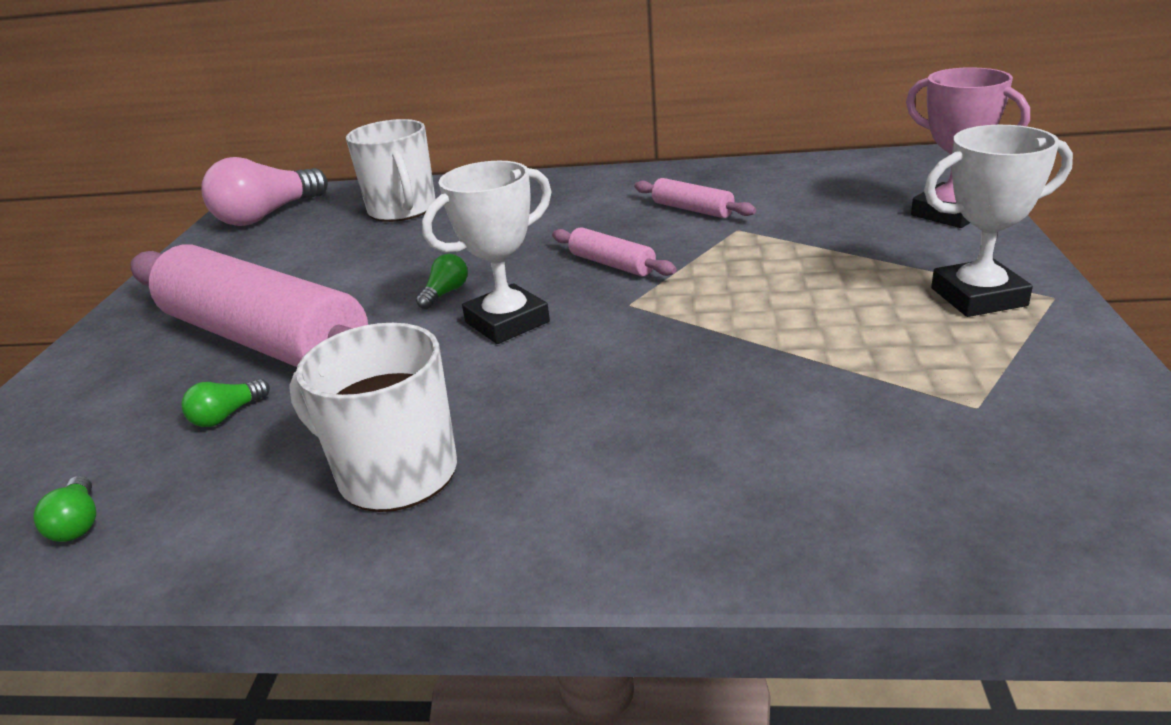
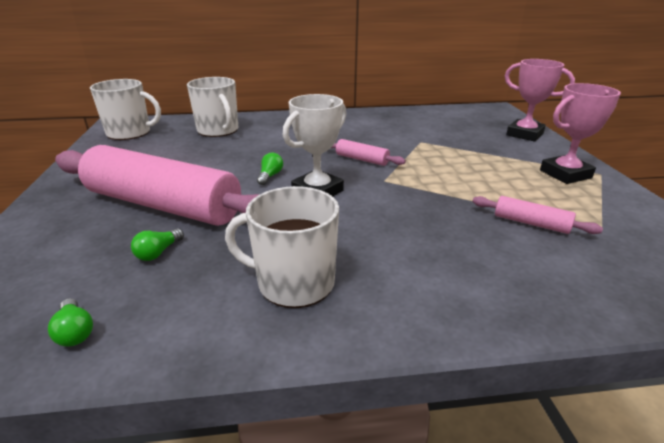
camera: 15 degrees left, 0 degrees up
(267, 215) = (130, 133): pink light bulb -> white mug
(692, 209) = (390, 131): pink rolling pin -> pink rolling pin (531, 223)
(978, 297) = (565, 174): white trophy -> pink trophy

